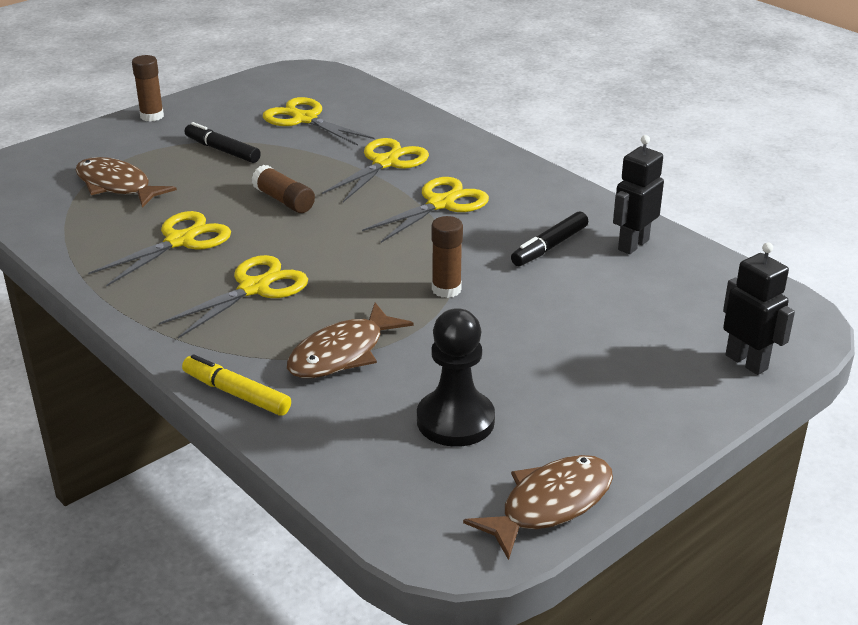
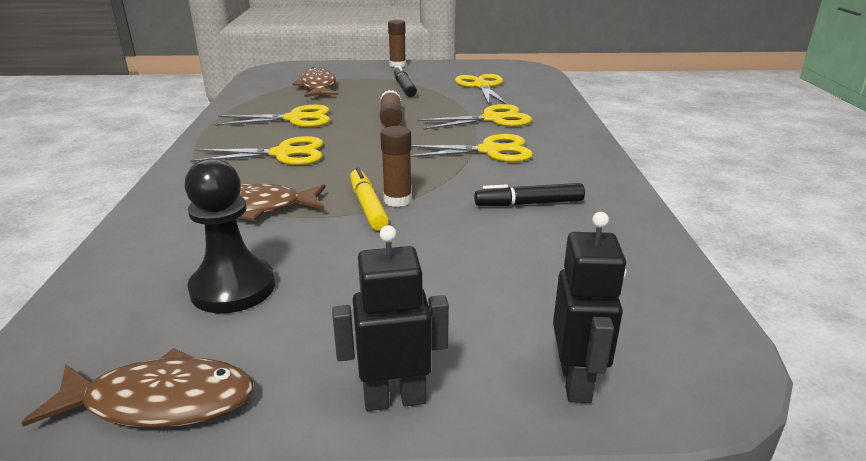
camera: 40 degrees right, 5 degrees down
(236, 394) = (154, 203): yellow marker -> yellow marker (368, 206)
(633, 245) = (609, 229): black robot -> black robot (394, 399)

